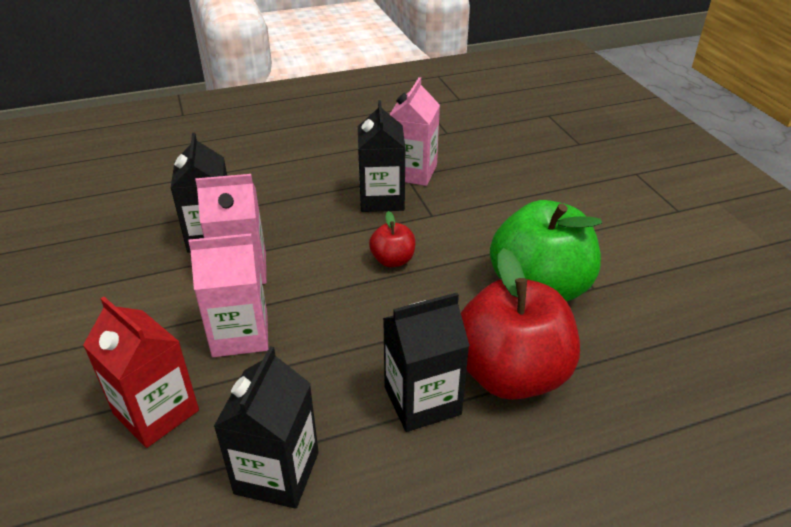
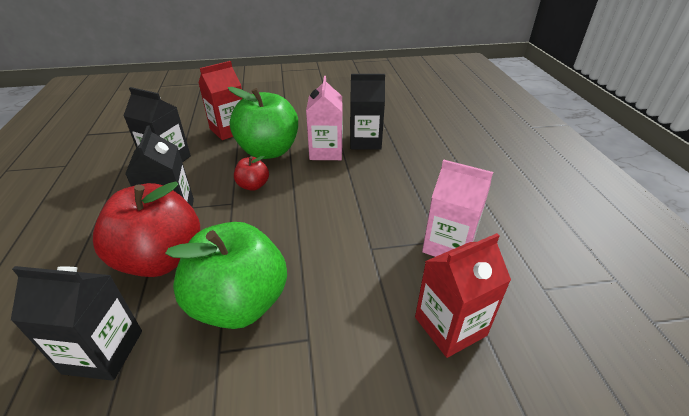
camera: 100 degrees right, 0 degrees up
(240, 334) = (268, 151): pink carton -> green apple
(381, 199) = (401, 219): black carton -> black carton (103, 352)
(393, 260) = (313, 216): red apple -> red apple (253, 185)
(503, 172) = (450, 326): none -> red carton

